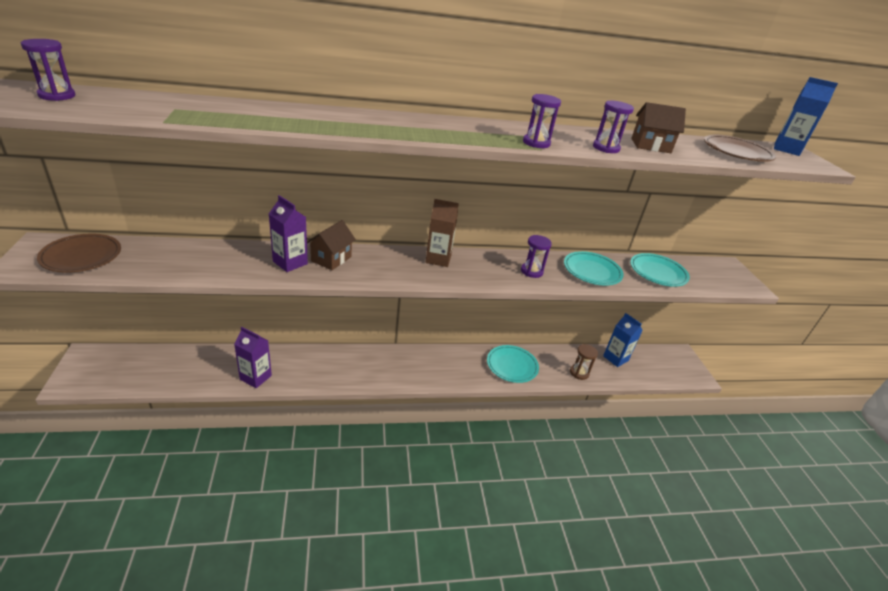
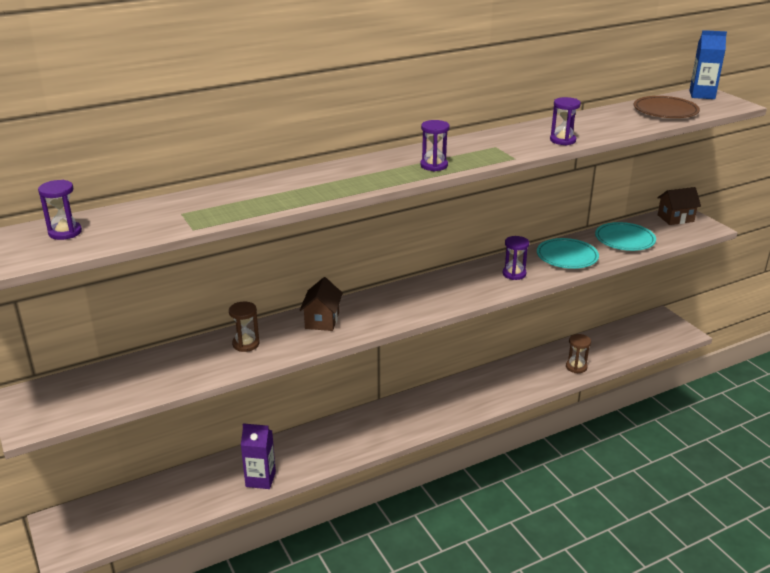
camera: 15 degrees left, 5 degrees down
(81, 256) = (78, 395): brown plate -> none
(251, 258) = (246, 344): none -> brown hourglass
(290, 263) = (287, 336): purple carton -> none
(438, 259) = (421, 289): brown carton -> none
(512, 366) = (509, 382): turquoise plate -> none
(536, 143) = (505, 153): purple hourglass -> purple hourglass (434, 166)
(615, 358) = (602, 342): blue carton -> none
(650, 146) = (595, 126): brown house -> brown house (675, 218)

